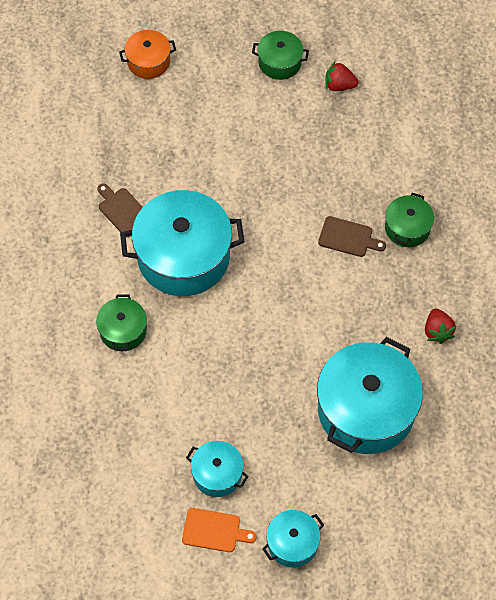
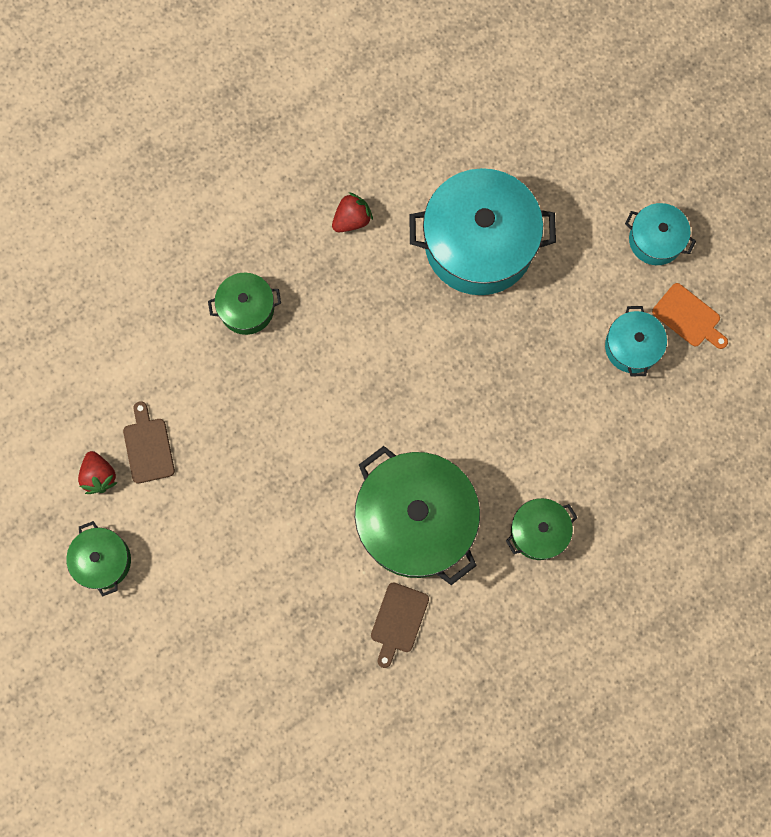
camera: 120 degrees left, 15 degrees up
(148, 61) = (184, 715): orange pot -> none
(183, 256) = (416, 521): turquoise pot -> green pot
(214, 530) = (689, 317): orange cutting board -> orange cutting board turned 150 degrees clockwise
(348, 237) = (293, 362): brown cutting board -> brown cutting board (148, 447)

